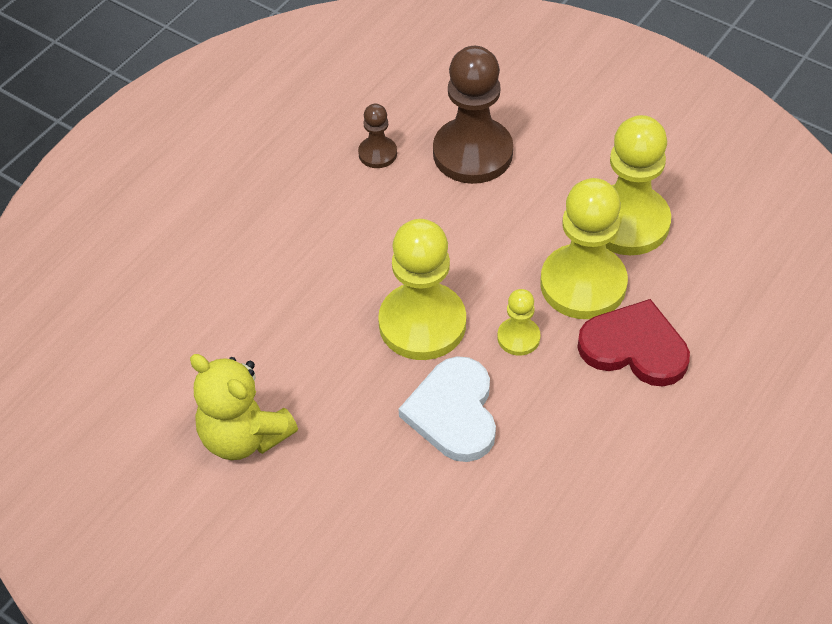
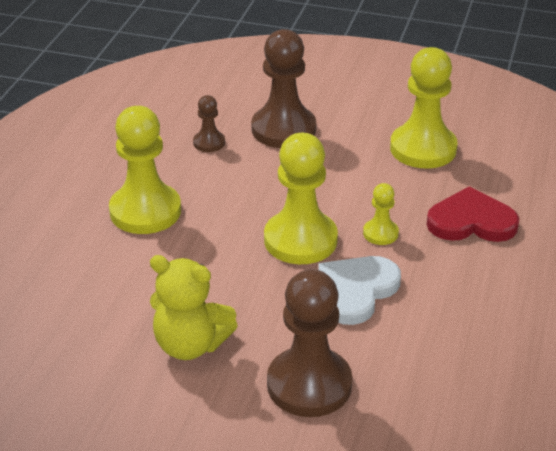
camera: 20 degrees left, 15 degrees down
(347, 524) = (309, 385): none -> brown pawn
(453, 412) = (356, 291): white heart -> white heart turned 60 degrees clockwise
(583, 284) = (411, 191): yellow pawn -> yellow pawn (145, 211)

